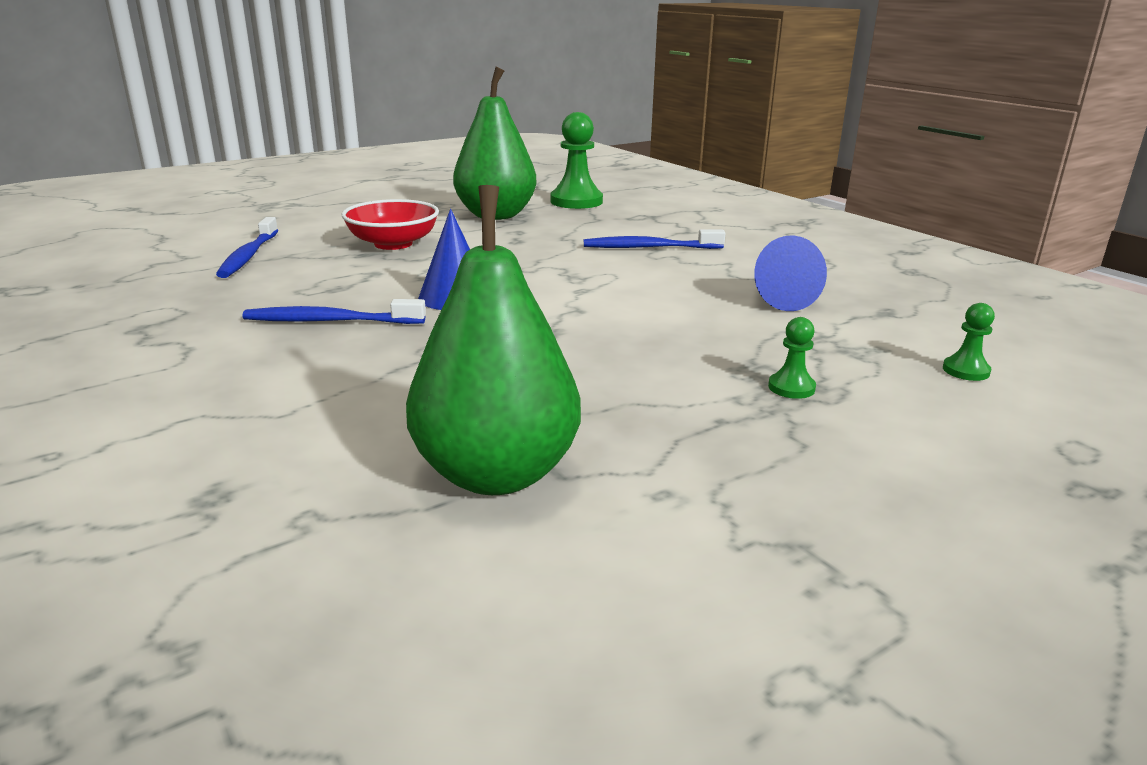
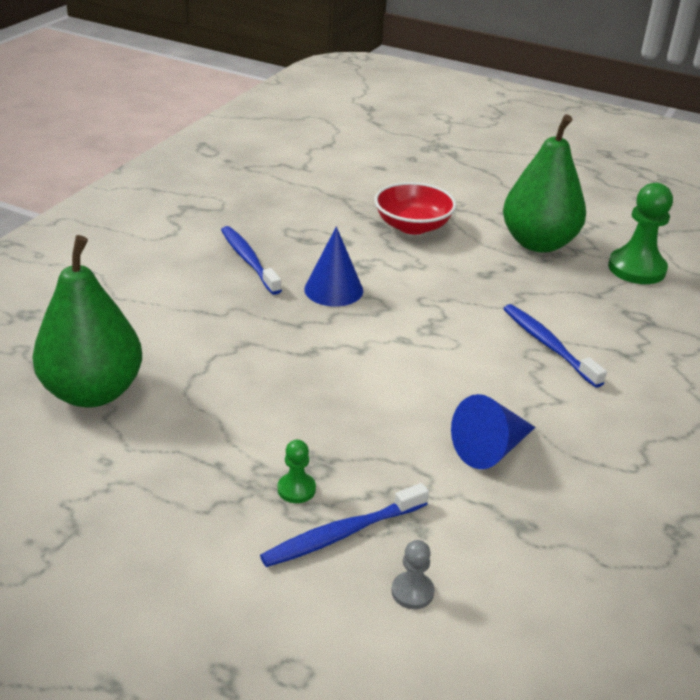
camera: 60 degrees right, 10 degrees up
(249, 256) = (328, 186): blue toothbrush -> blue toothbrush (342, 534)
(966, 371) = (412, 592): green pawn -> grey pawn

